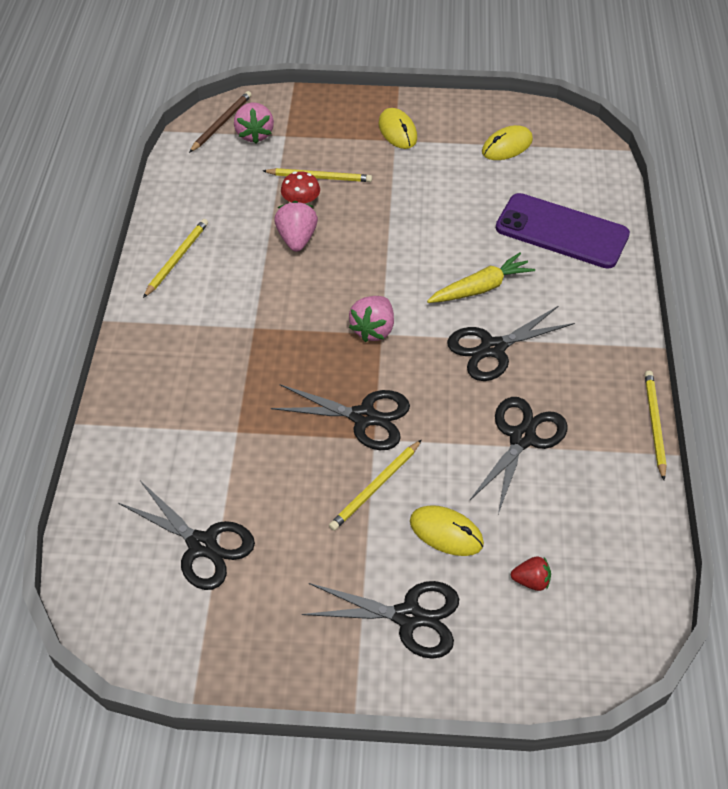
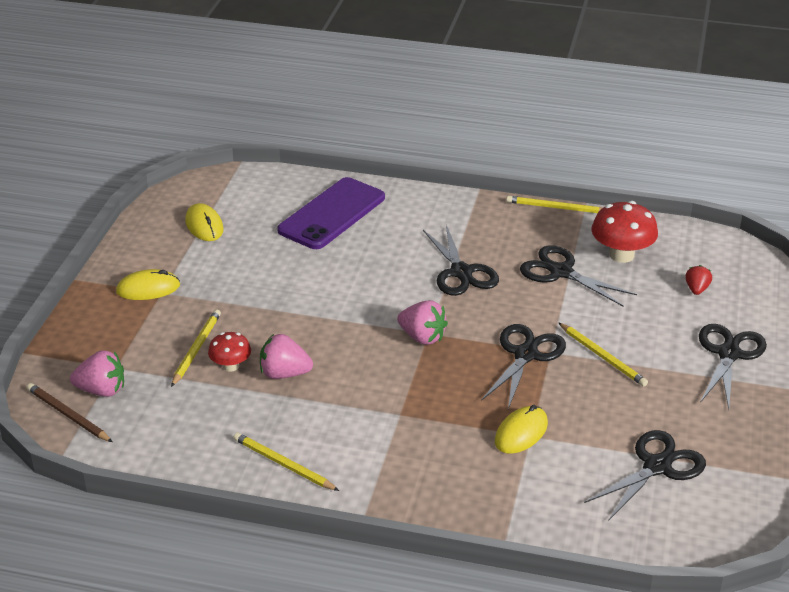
camera: 80 degrees left, 15 degrees down
(446, 532) = (651, 324): yellow mouse -> yellow mouse (521, 432)
(480, 288) = (387, 268): yellow carrot -> none
(578, 497) = (621, 255): none -> red mushroom

